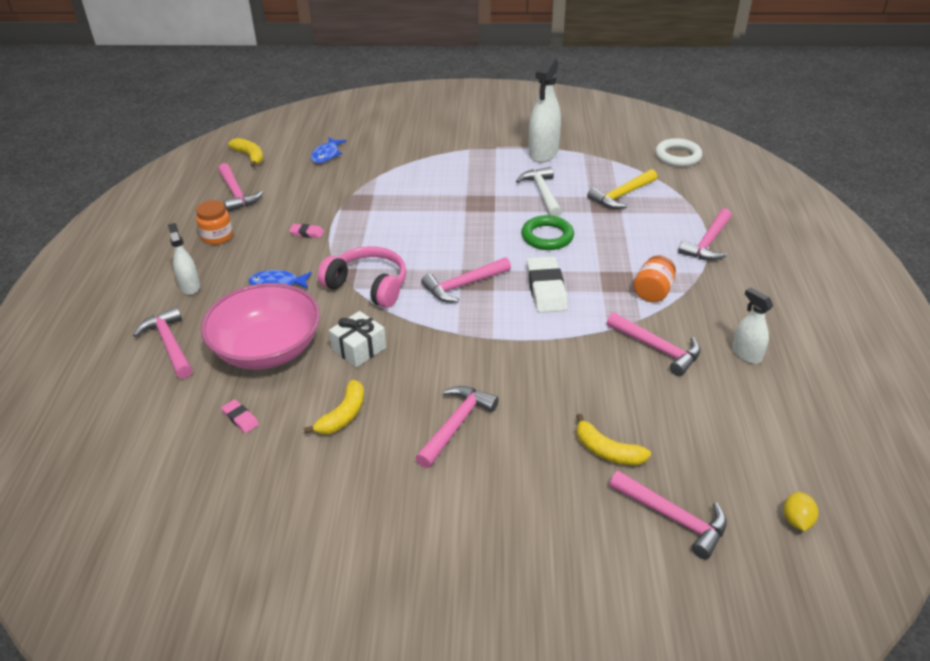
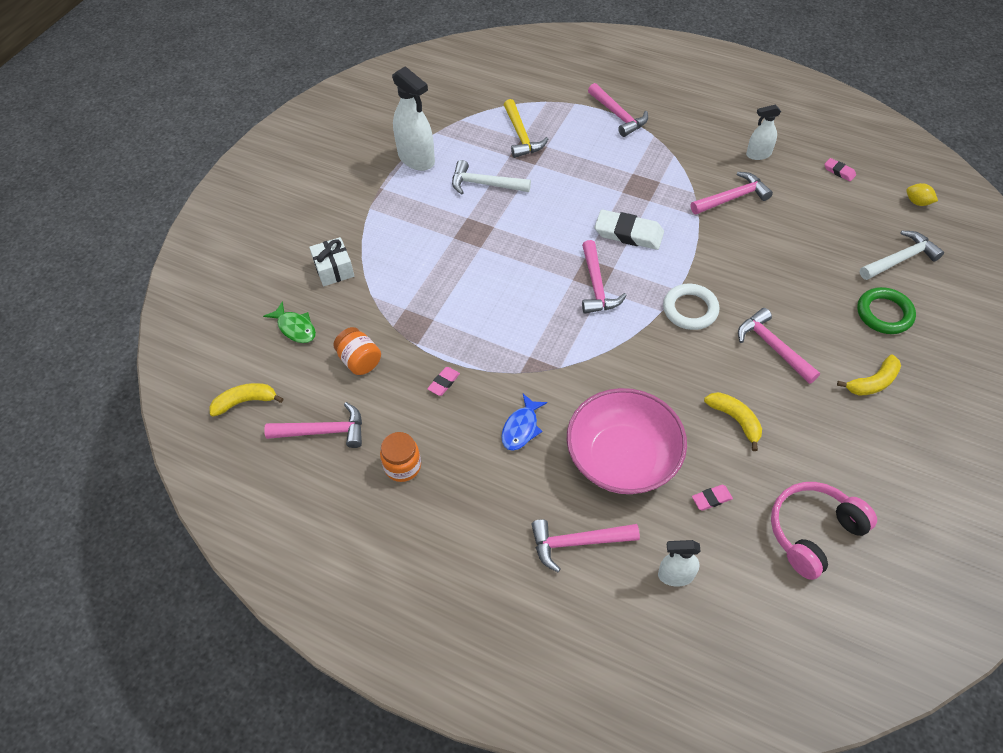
camera: 65 degrees left, 15 degrees up
(190, 286) = (485, 508): white spray bottle -> white spray bottle (675, 575)
(326, 155) = (295, 328): blue fish -> green fish
(359, 348) = (652, 386): white gift -> white gift (334, 269)
(368, 286) = (562, 355): pink headphones -> pink headphones (813, 532)
(547, 236) = (555, 206): green ring -> green ring (884, 313)
(607, 451) = (829, 268): yellow banana -> yellow banana (873, 382)
(652, 292) = (665, 172): orange jar -> orange jar (359, 361)
(673, 518) = (900, 259): pink hammer -> white hammer
(678, 156) = (483, 78): white ring -> white ring (690, 309)
(783, 430) = (839, 171): none -> pink eraser

